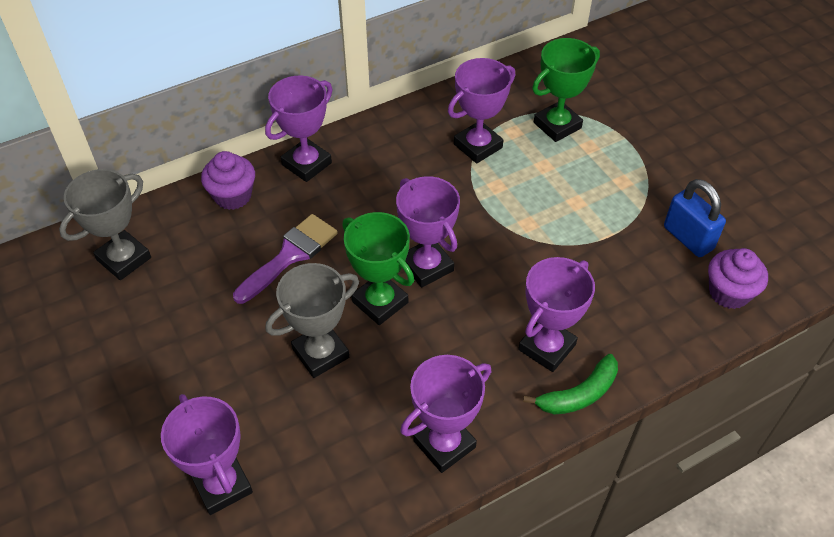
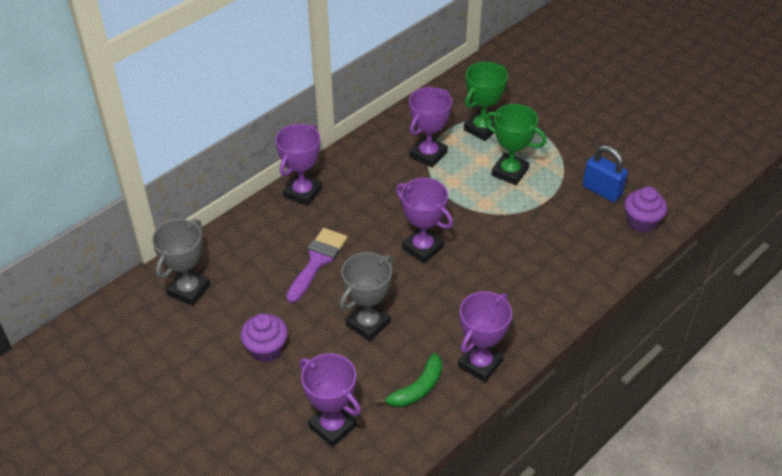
camera: 15 degrees left, 5 degrees down
(233, 196) = (254, 227): purple cupcake -> purple cupcake (266, 349)
(380, 302) = (398, 280): green trophy -> green trophy (509, 172)
(547, 347) = (528, 285): purple trophy -> none
(579, 394) = (561, 311): green banana -> green banana (417, 389)

